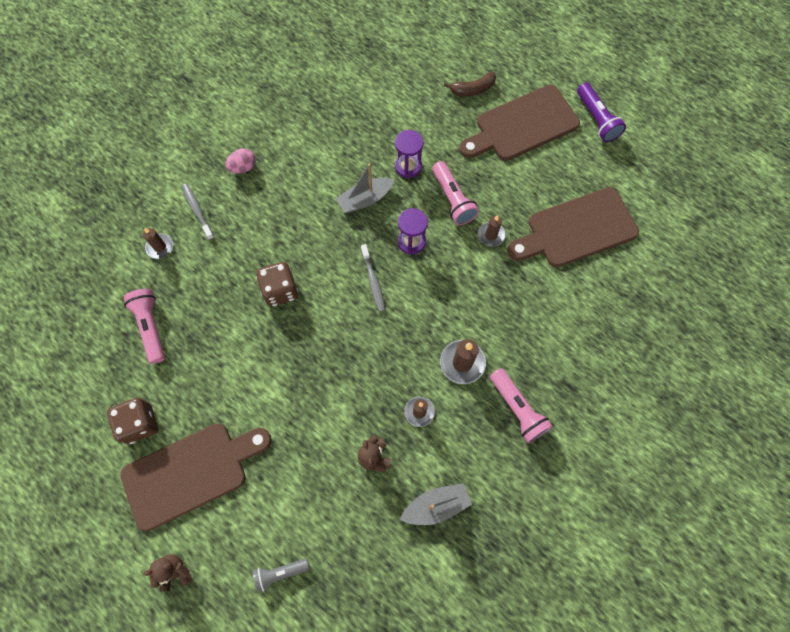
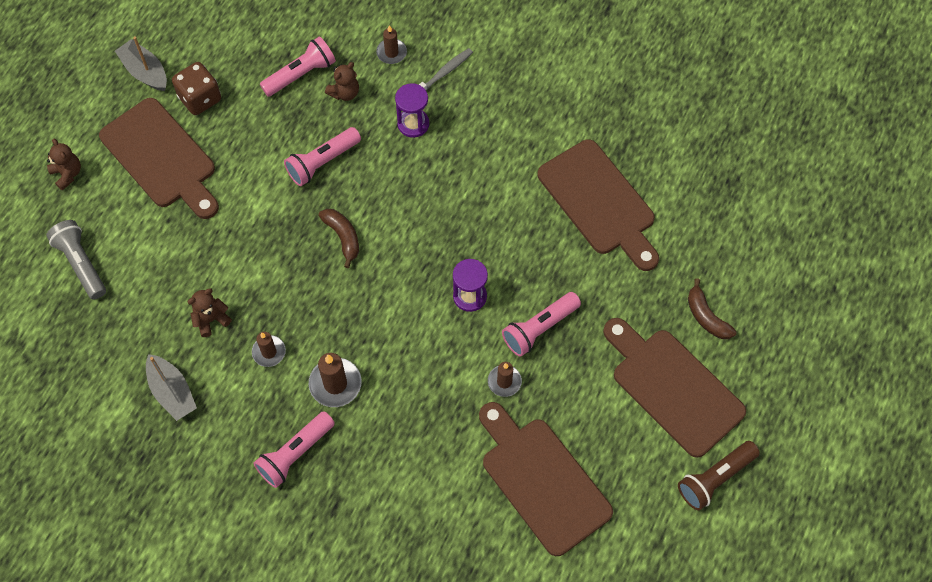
camera: 75 degrees right, 5 degrees down
(185, 294) = (345, 93): none -> brown teddy bear
(243, 167) = (511, 99): pink egg -> none
(248, 328) = (322, 162): none -> pink flashlight
(280, 290) = (372, 179): brown dice -> none
(280, 573) = (81, 264): grey flashlight -> grey flashlight, size x1.52
(328, 327) = (343, 237): none -> brown banana
(358, 131) = (599, 202): none -> brown cutting board
(365, 199) = (509, 234): grey boat -> grey boat (145, 72)
(373, 281) = (409, 268): grey toothbrush -> none
(408, 166) = (569, 269): purple hourglass -> purple hourglass (413, 124)
(596, 119) = (715, 478): purple flashlight -> brown flashlight

